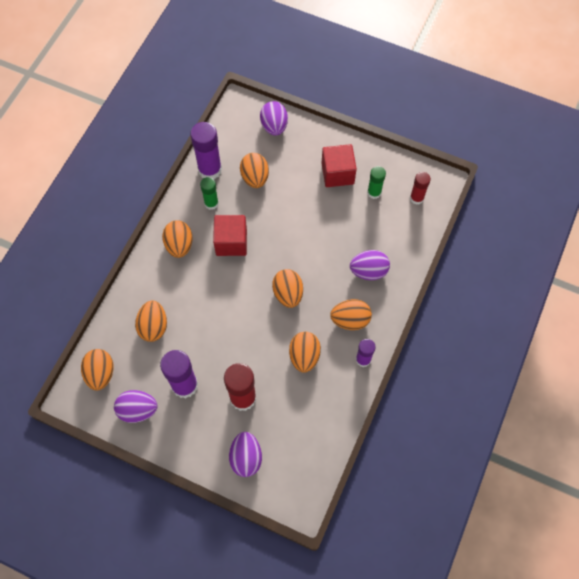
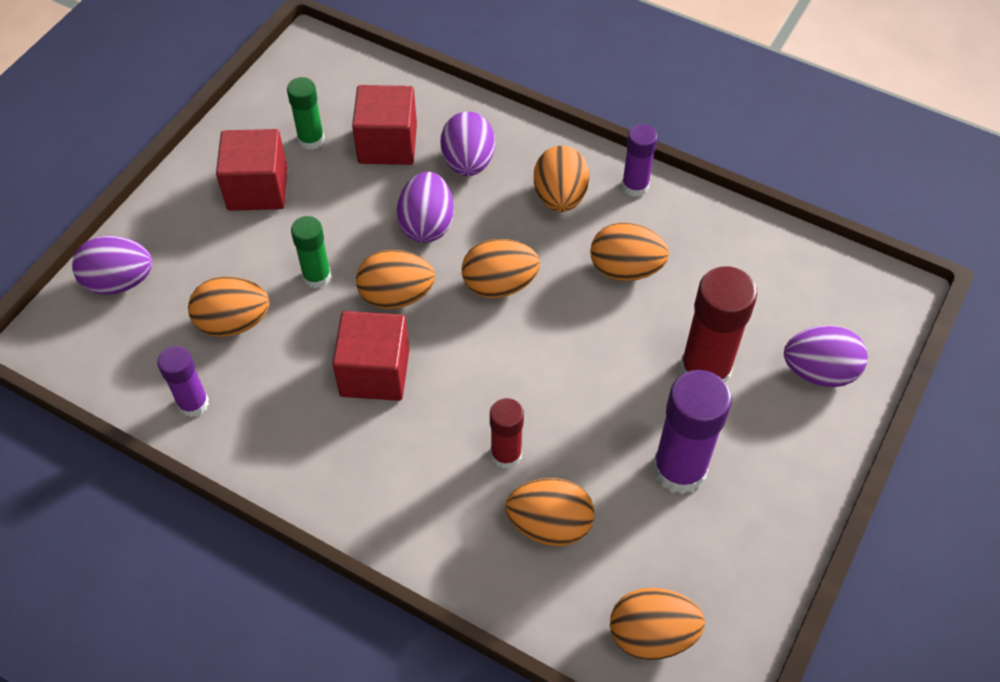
camera: 85 degrees left, 10 degrees down
(138, 410) = (732, 559): purple egg -> purple egg (427, 225)
(179, 245) = (366, 469): orange egg -> orange egg (396, 296)
(210, 169) = (193, 403): purple glue stick -> purple glue stick, size x0.59
(211, 203) = (277, 404): green glue stick -> green glue stick (317, 276)
(376, 229) = (387, 144): none -> red cube
(416, 198) = (335, 83): red glue stick -> red glue stick (506, 454)

